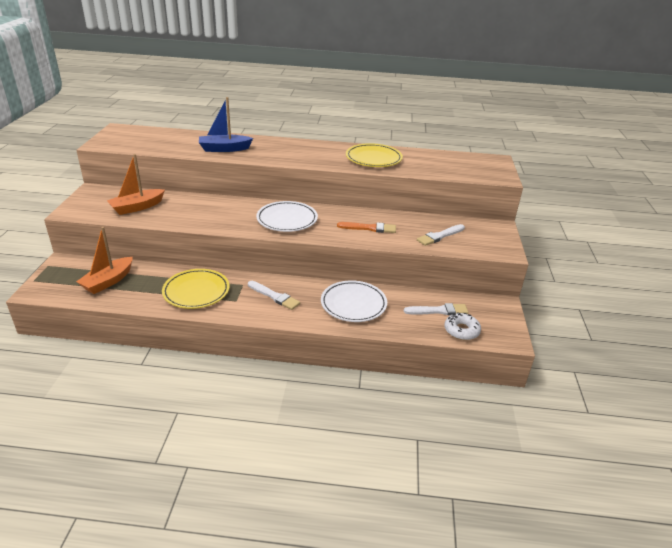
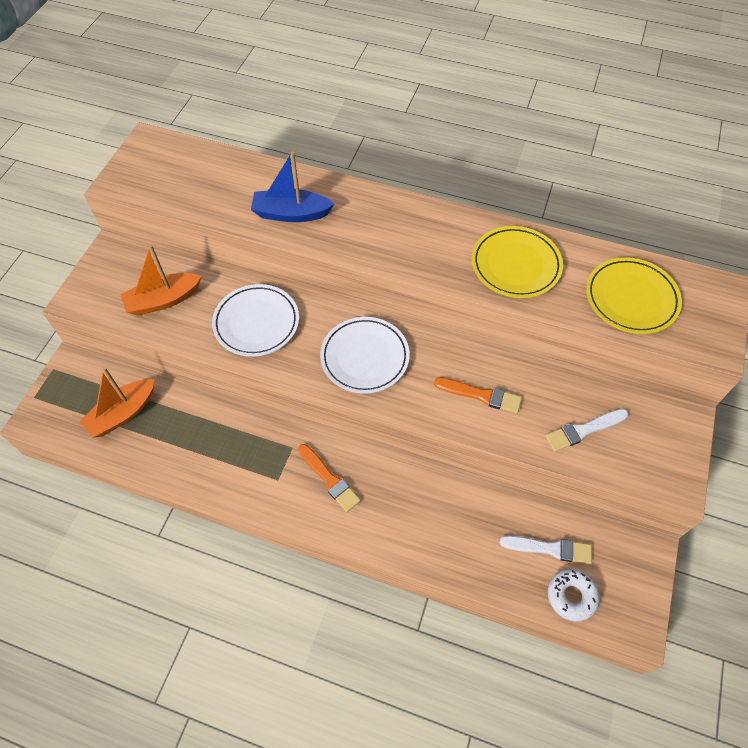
camera: 15 degrees right, 25 degrees up
(196, 291) = (229, 452): yellow plate -> yellow plate (631, 298)
(274, 296) = (329, 479): white brush -> orange brush
(353, 304) = (433, 513): white plate -> white plate (256, 323)

